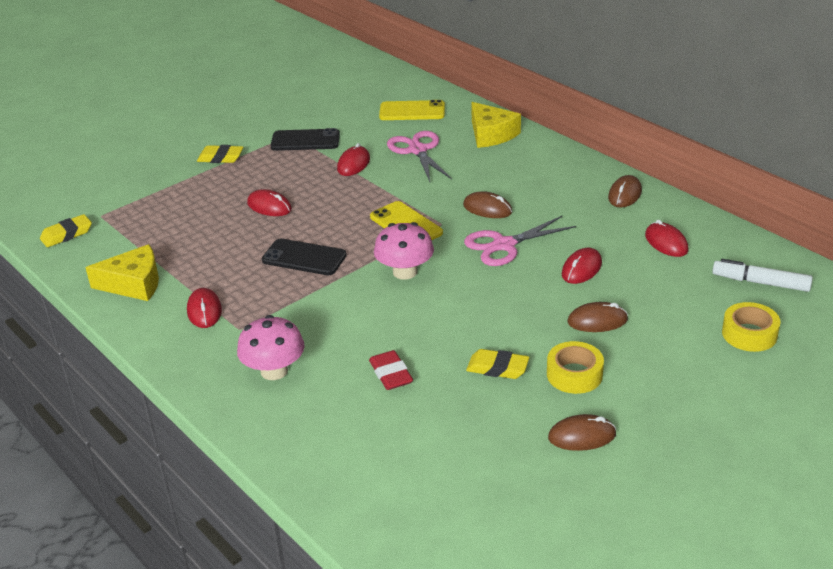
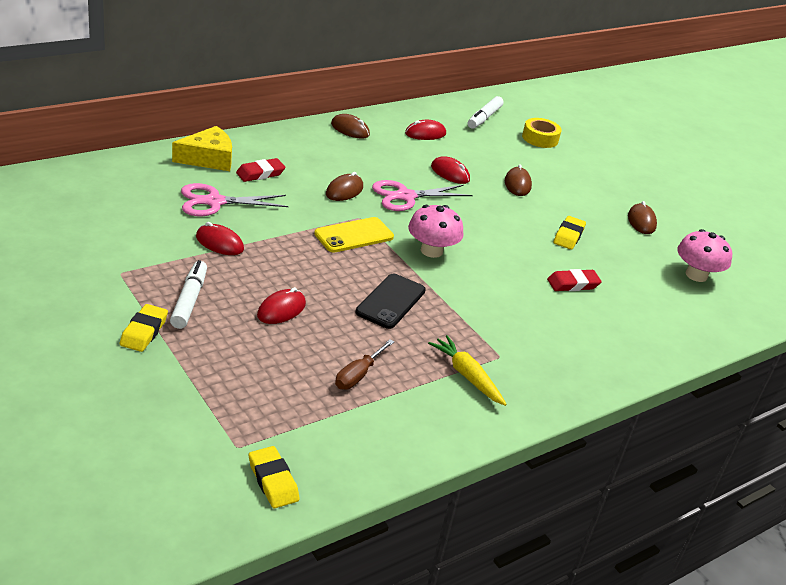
camera: 90 degrees left, 0 degrees up
(134, 284) = (405, 424): yellow cheese -> none
(191, 254) = (358, 375): none -> brown screwdriver
(204, 311) = (467, 376): red mouse -> yellow carrot
(265, 167) = (189, 300): none -> white marker
(274, 371) = (565, 343): pink mushroom -> pink mushroom (696, 275)
(305, 141) = (143, 265): black phone -> none
(412, 111) = (124, 188): yellow phone -> none
(485, 162) = (260, 173): none -> red eraser
(504, 245) = (405, 196): pink scissors -> pink scissors turned 90 degrees clockwise
(574, 375) = (578, 208): yellow tape -> none

